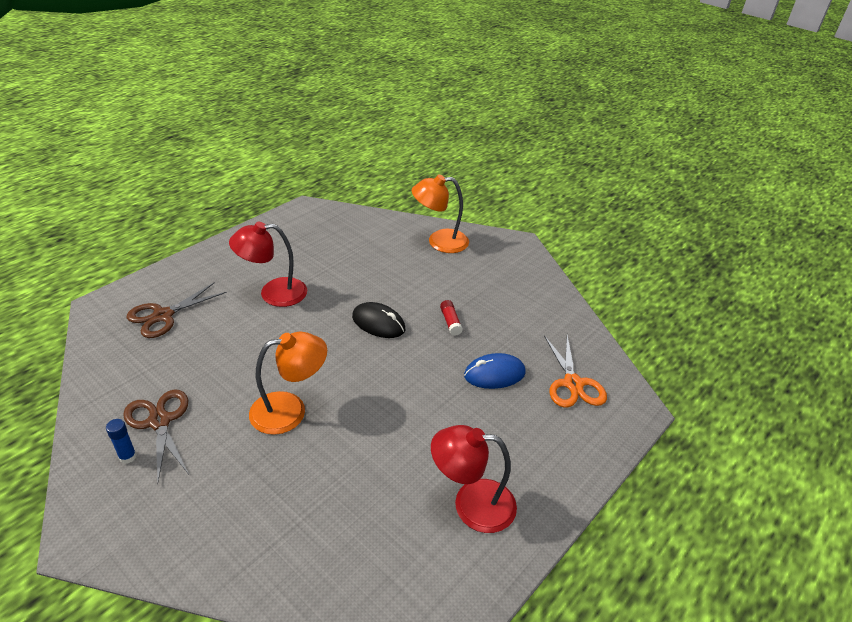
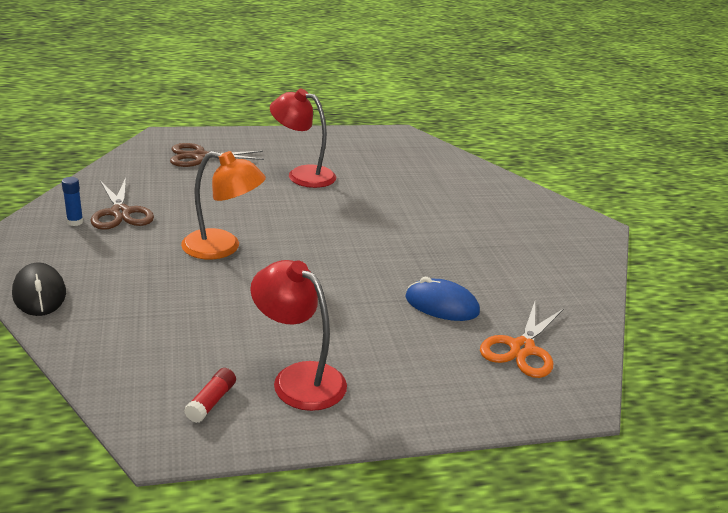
camera: 35 degrees right, 10 degrees down
(160, 421) = (120, 213): brown scissors -> brown scissors turned 150 degrees clockwise
(378, 323) = (371, 226): black mouse -> black mouse (39, 294)
(439, 242) = (506, 196): orange lamp -> none
(450, 322) = (444, 252): red glue stick -> red glue stick (211, 402)

